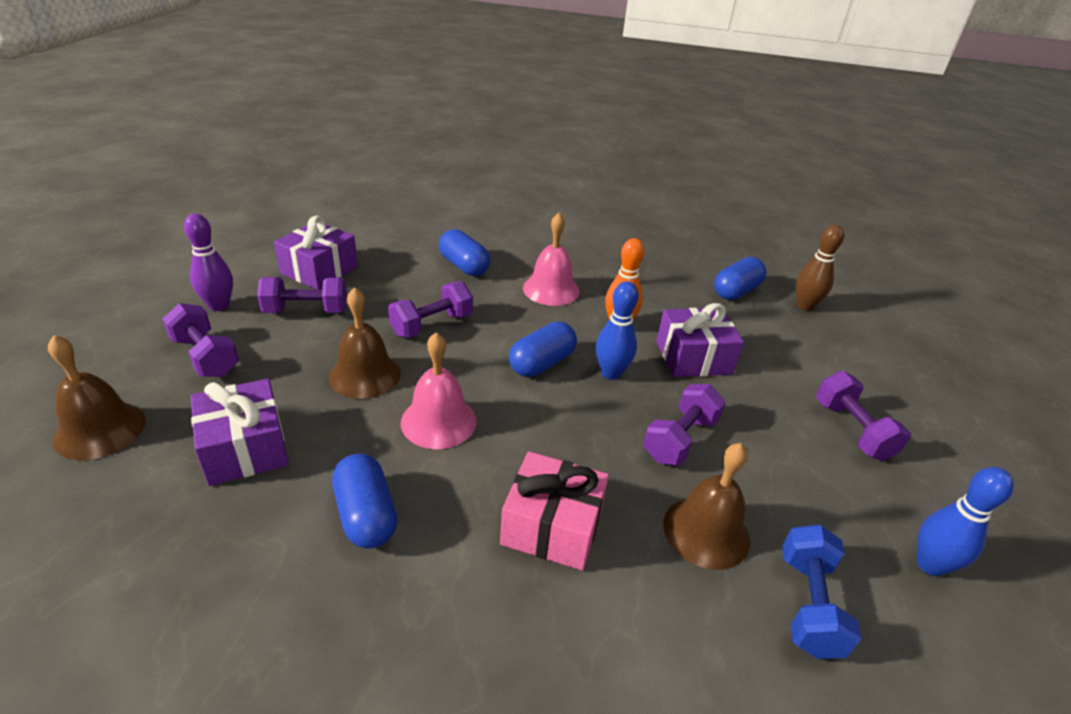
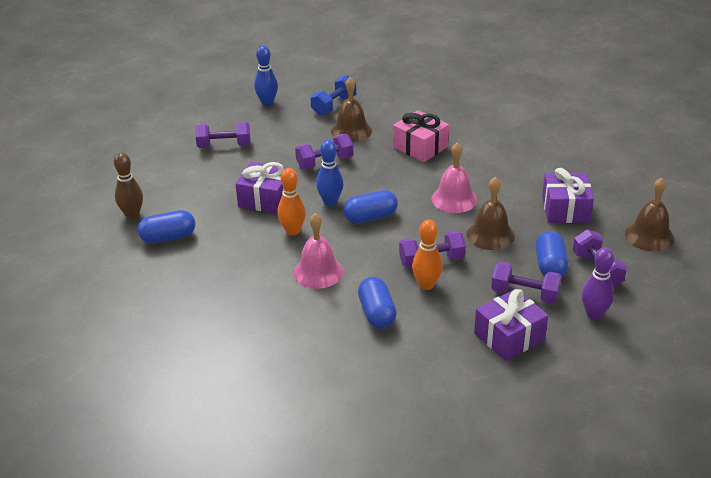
camera: 150 degrees left, 0 degrees up
(366, 515) = (505, 169): blue capsule -> blue capsule (550, 266)
(426, 299) = (426, 285): none -> orange bowling pin
(852, 430) = (224, 146): purple dumbbell -> purple dumbbell turned 75 degrees clockwise

